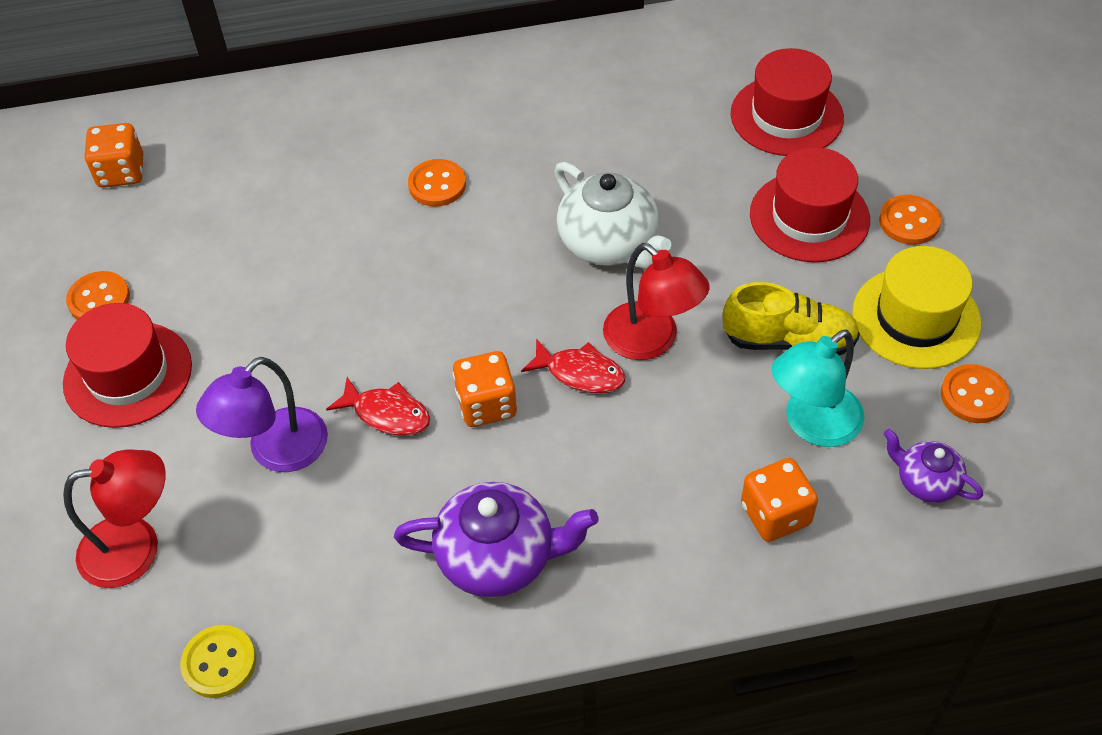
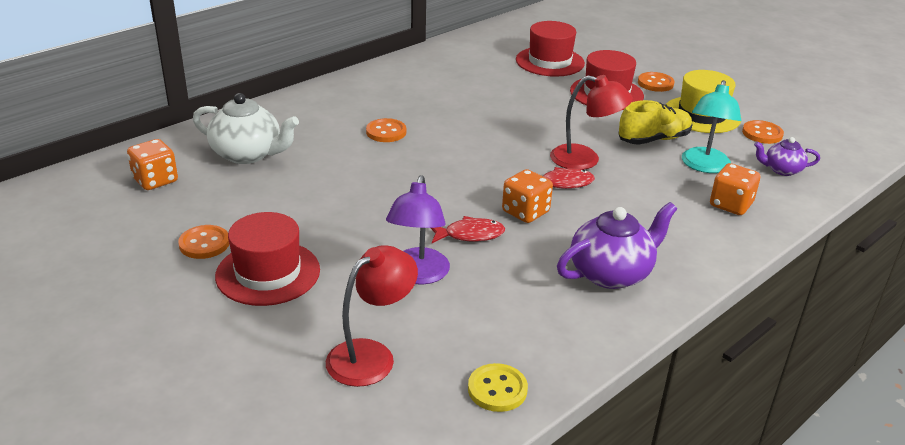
camera: 35 degrees left, 20 degrees down
(609, 244) = (515, 129): white teapot -> white teapot (247, 154)

